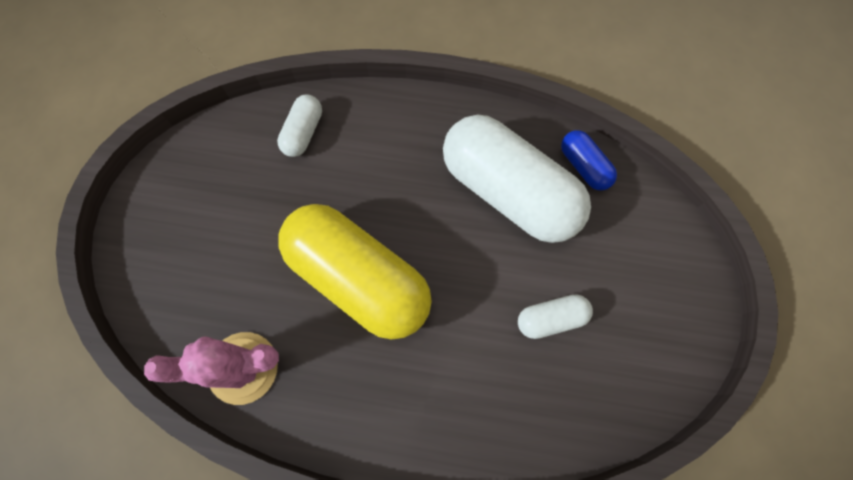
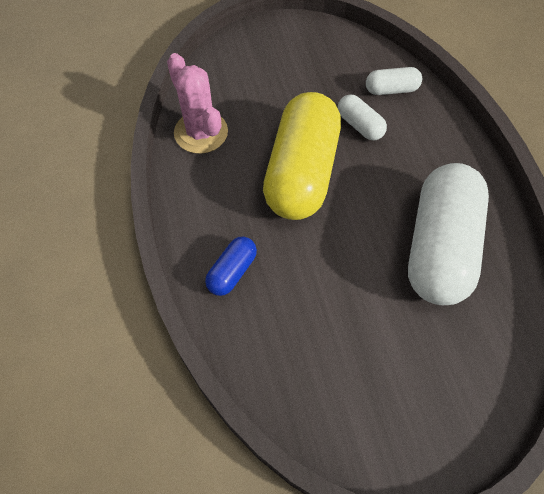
camera: 65 degrees right, 10 degrees down
(551, 319) = (348, 322): white capsule -> white capsule (360, 125)
(584, 166) = (505, 299): blue capsule -> blue capsule (232, 271)

